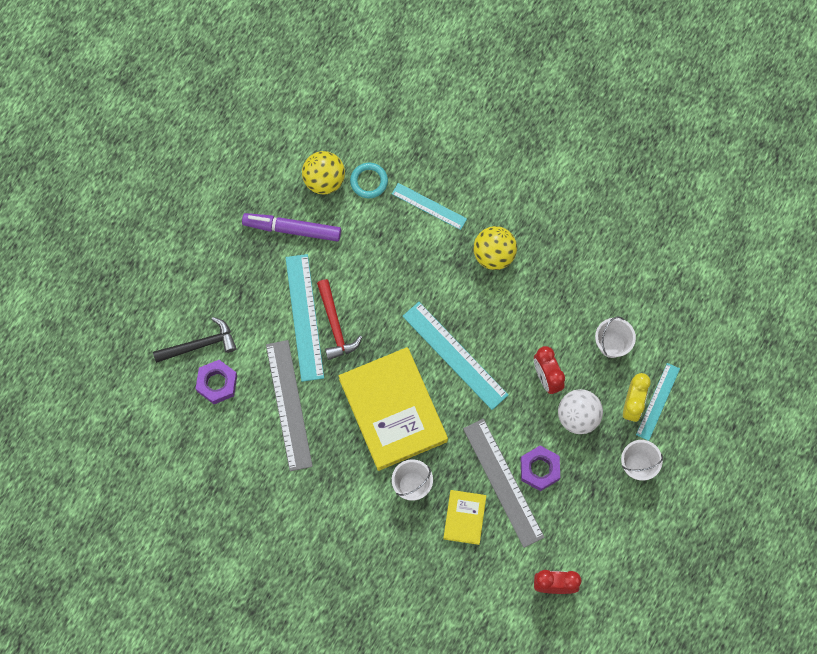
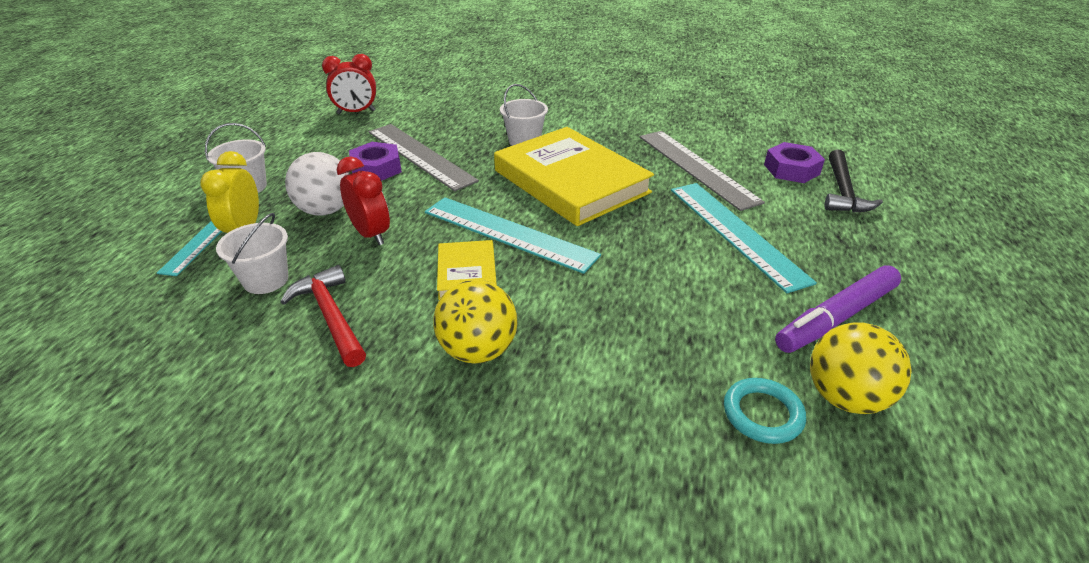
camera: 165 degrees right, 35 degrees down
(199, 345) = (843, 191): black hammer -> black hammer turned 45 degrees counterclockwise
(292, 229) = (836, 318): purple marker -> purple marker turned 150 degrees clockwise
(335, 325) = (689, 233): red hammer -> red hammer (331, 317)
(429, 206) = (625, 398): turquoise ruler -> none
(464, 517) = (459, 132): yellow book -> yellow book (467, 273)

